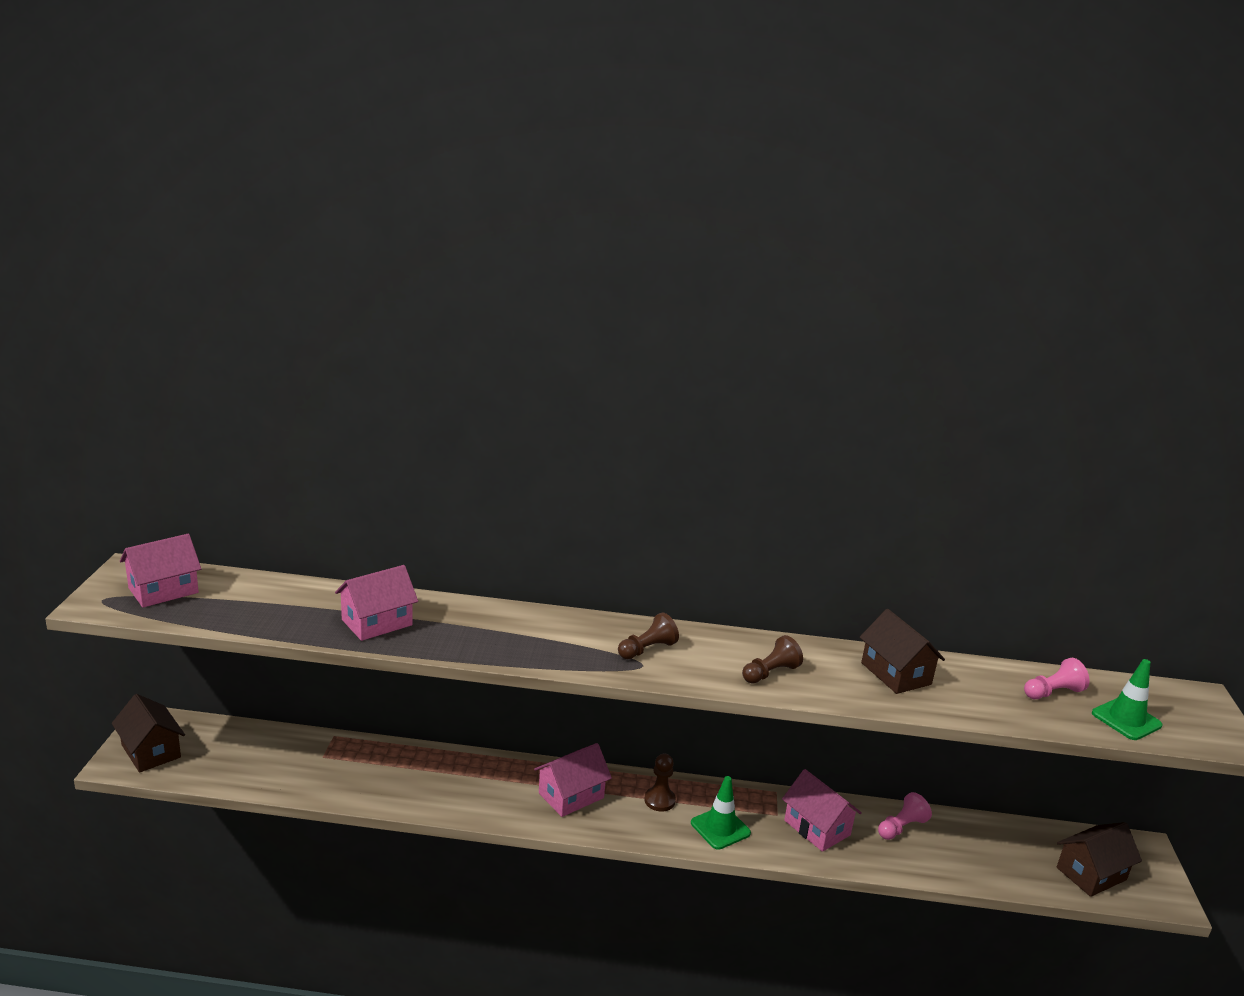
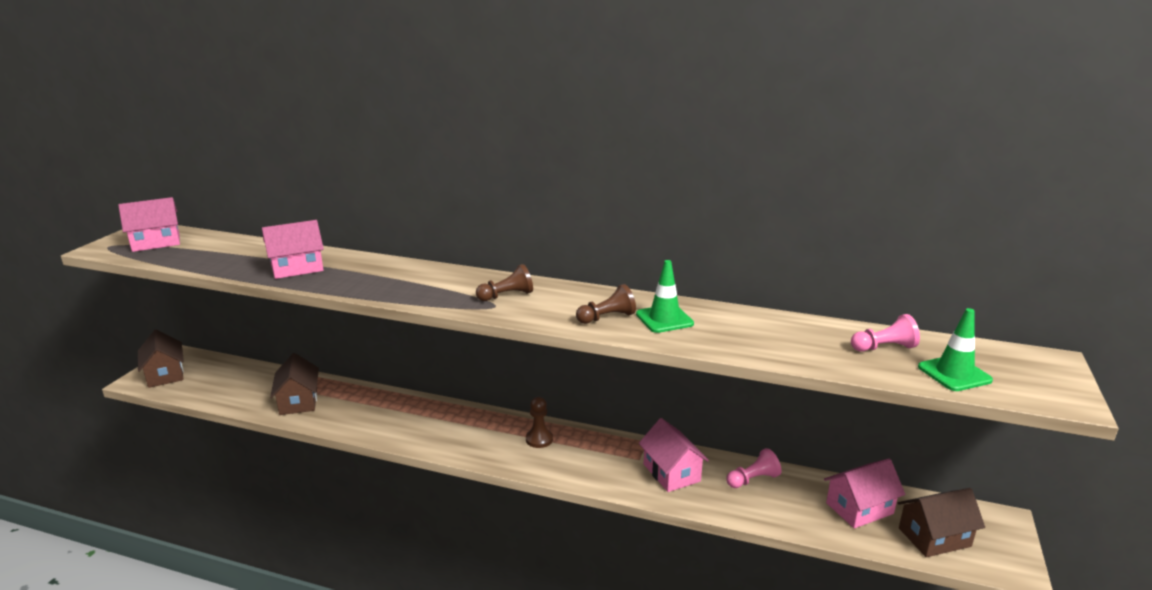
camera: 15 degrees right, 0 degrees up
(571, 795) = (465, 429): pink house -> pink house (859, 508)
(720, 828) = (582, 465): green traffic cone -> green traffic cone (664, 319)
(896, 673) = (728, 324): brown house -> brown house (298, 401)

